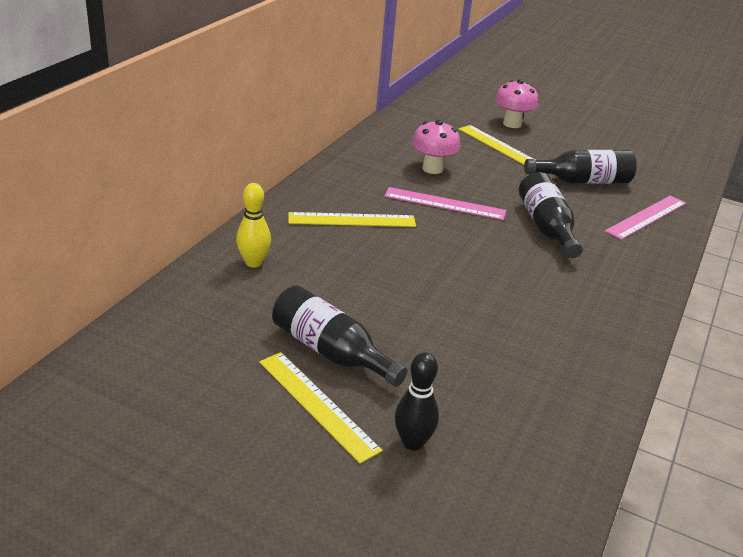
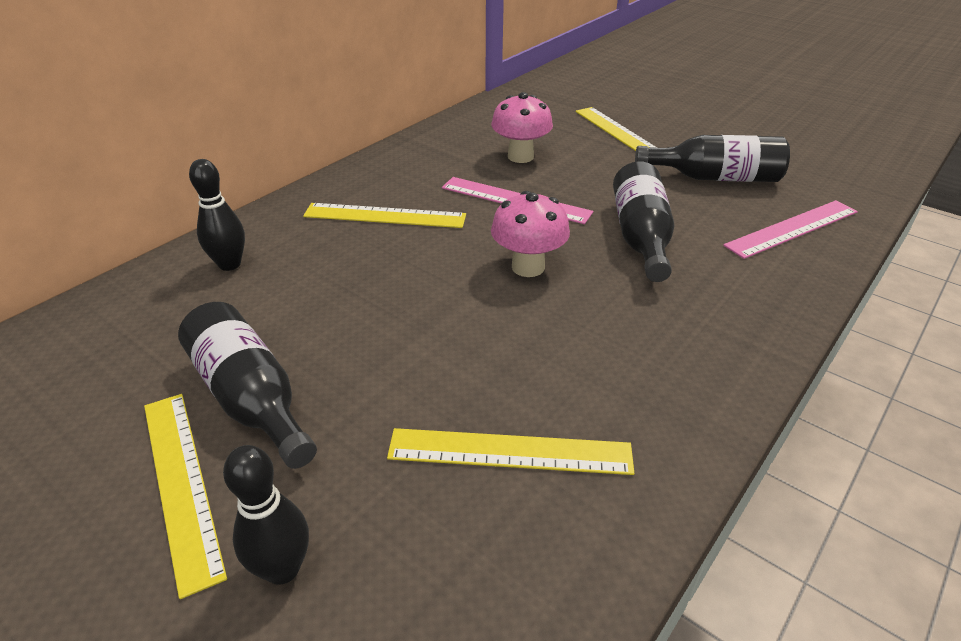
camera: 15 degrees right, 5 degrees up
(253, 262) = (229, 264): yellow bowling pin -> black bowling pin
(512, 124) = (647, 107): pink mushroom -> pink mushroom (528, 267)
(518, 369) = (510, 451): none -> yellow ruler

